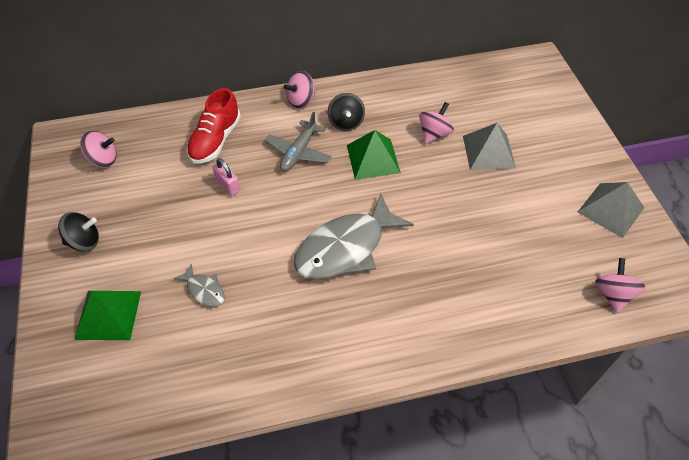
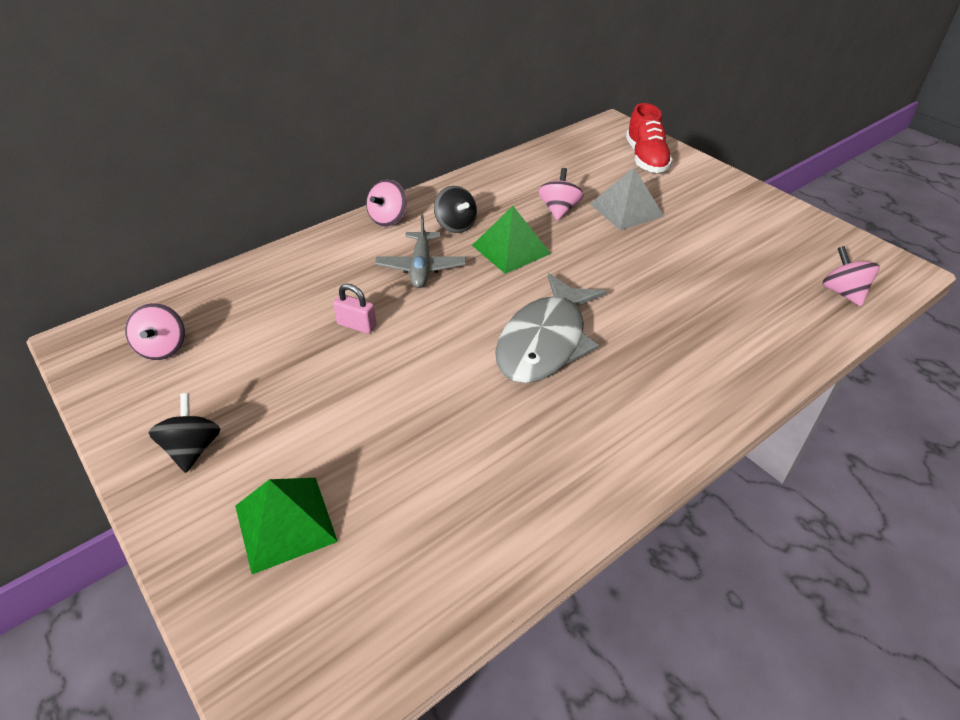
camera: 25 degrees left, 10 degrees down
(84, 241) = (193, 449): black spinning top -> black spinning top turned 60 degrees counterclockwise
(103, 160) = (163, 348): pink spinning top -> pink spinning top turned 105 degrees clockwise
(204, 290) = (402, 445): grey fish -> none
(215, 140) = (308, 284): red shoe -> red shoe (646, 159)
(611, 209) = (779, 224): grey pyramid -> none

